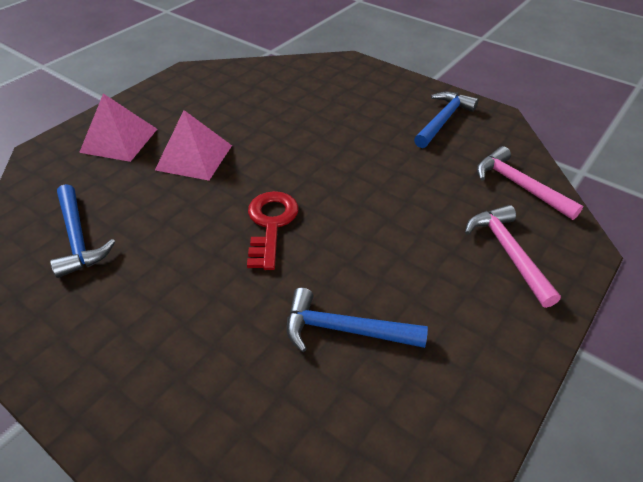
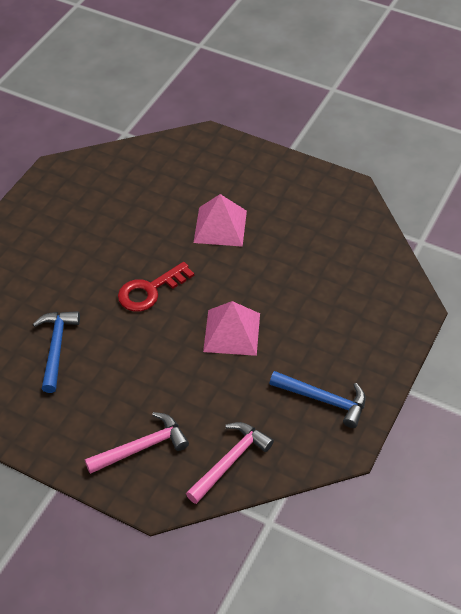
camera: 80 degrees right, 5 degrees up
(78, 238) = (119, 190): blue hammer -> none
(119, 140) = (232, 175): pink pyramid -> pink pyramid (232, 332)
(271, 224) = (150, 290): red key -> red key turned 150 degrees clockwise

